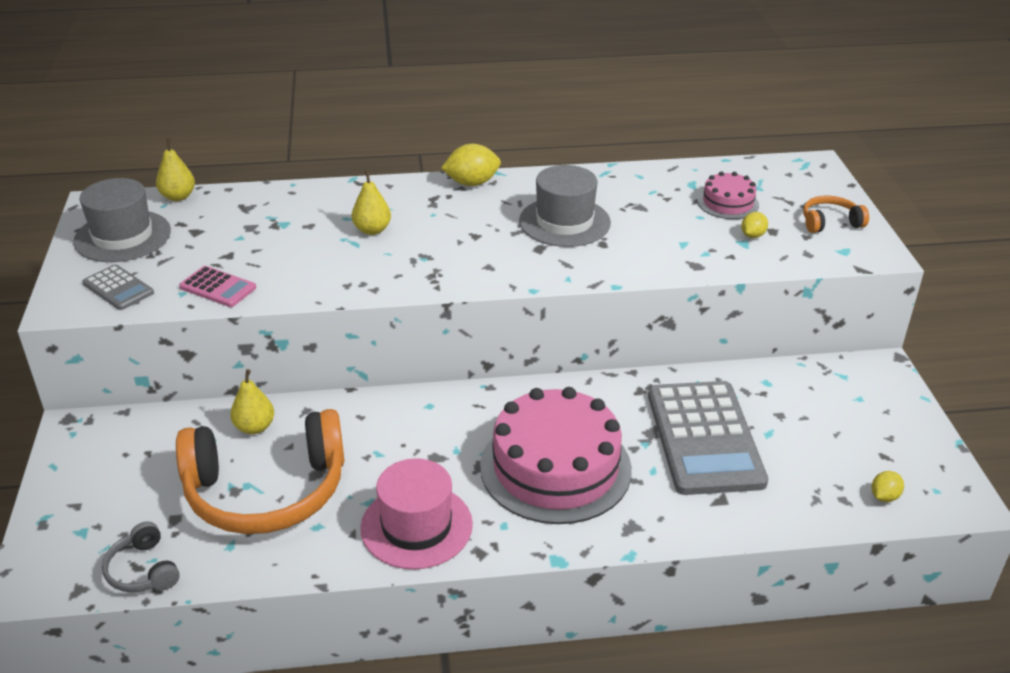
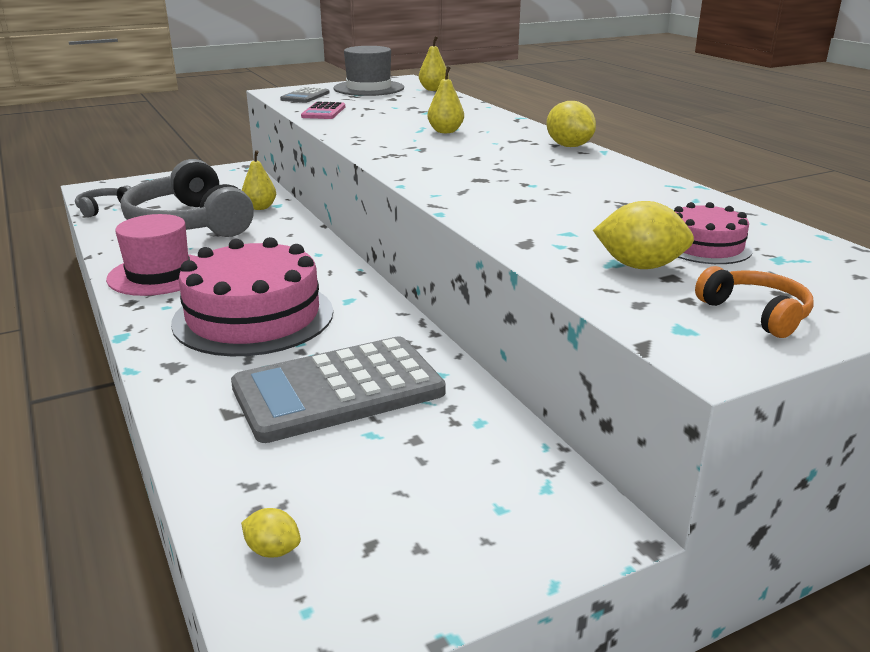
camera: 70 degrees right, 10 degrees down
(266, 490) = (190, 223): orange headphones -> grey headphones
(564, 222) = (543, 182): grey hat -> none
(752, 235) = (640, 266): yellow lemon -> yellow lemon, size x1.76

